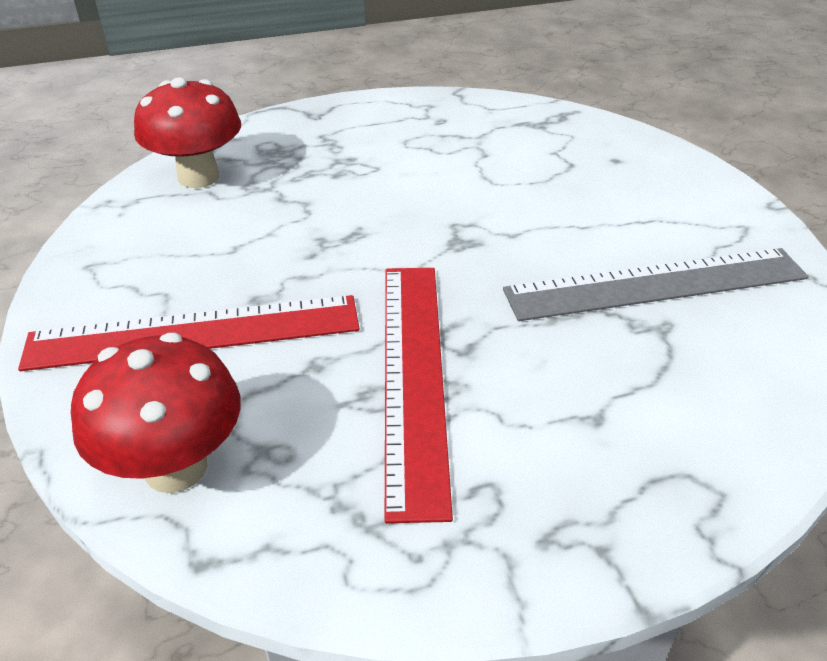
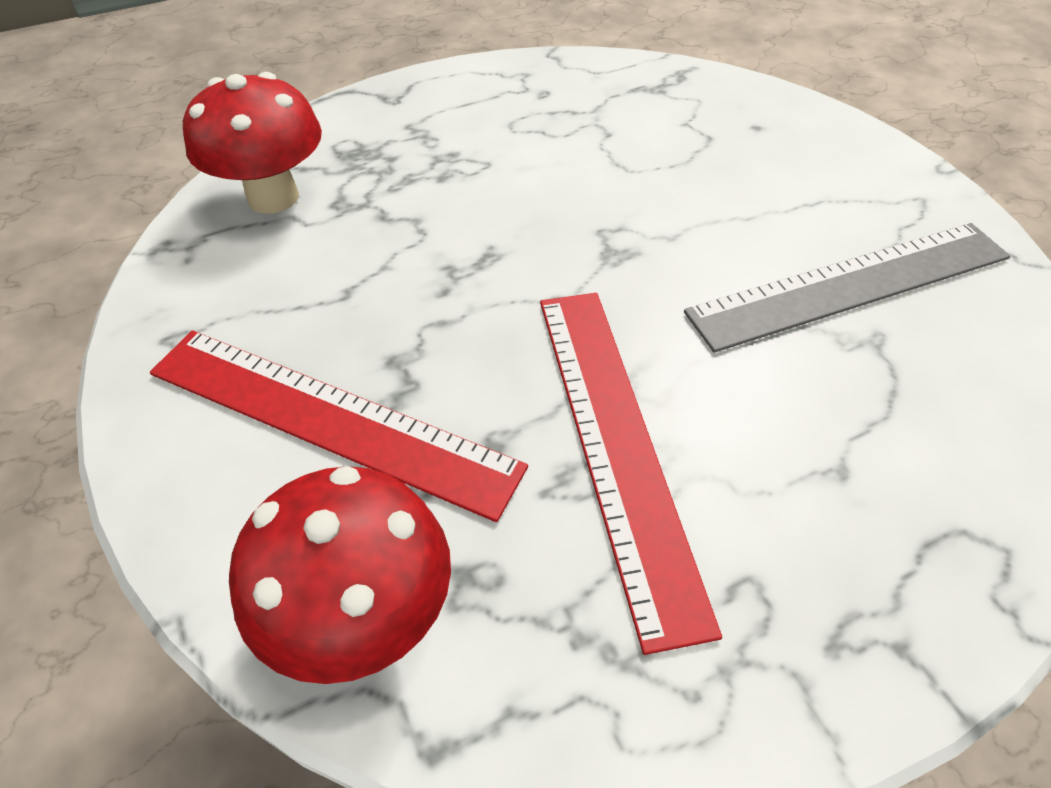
camera: 10 degrees left, 10 degrees up
(194, 332) = (331, 418): red ruler -> red ruler turned 45 degrees clockwise

